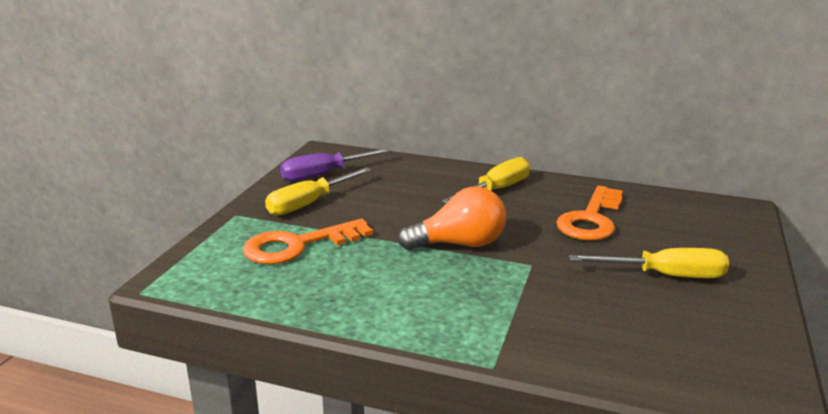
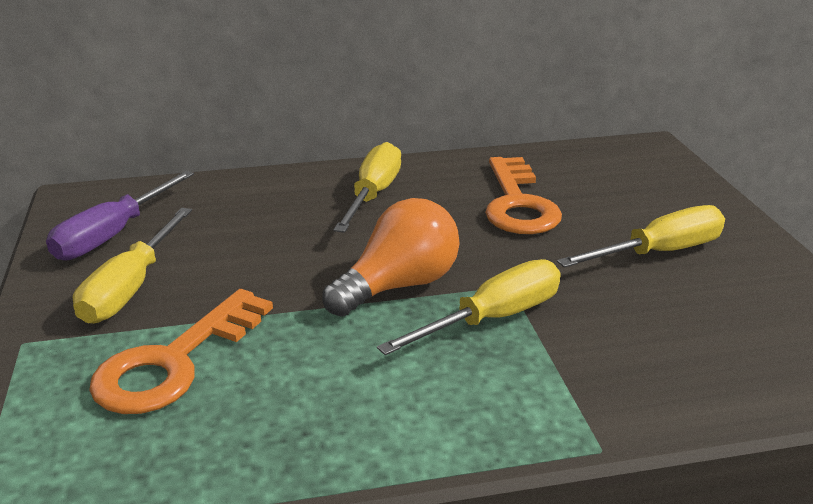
camera: 30 degrees left, 5 degrees up
(499, 278) = (492, 318): none -> yellow screwdriver

